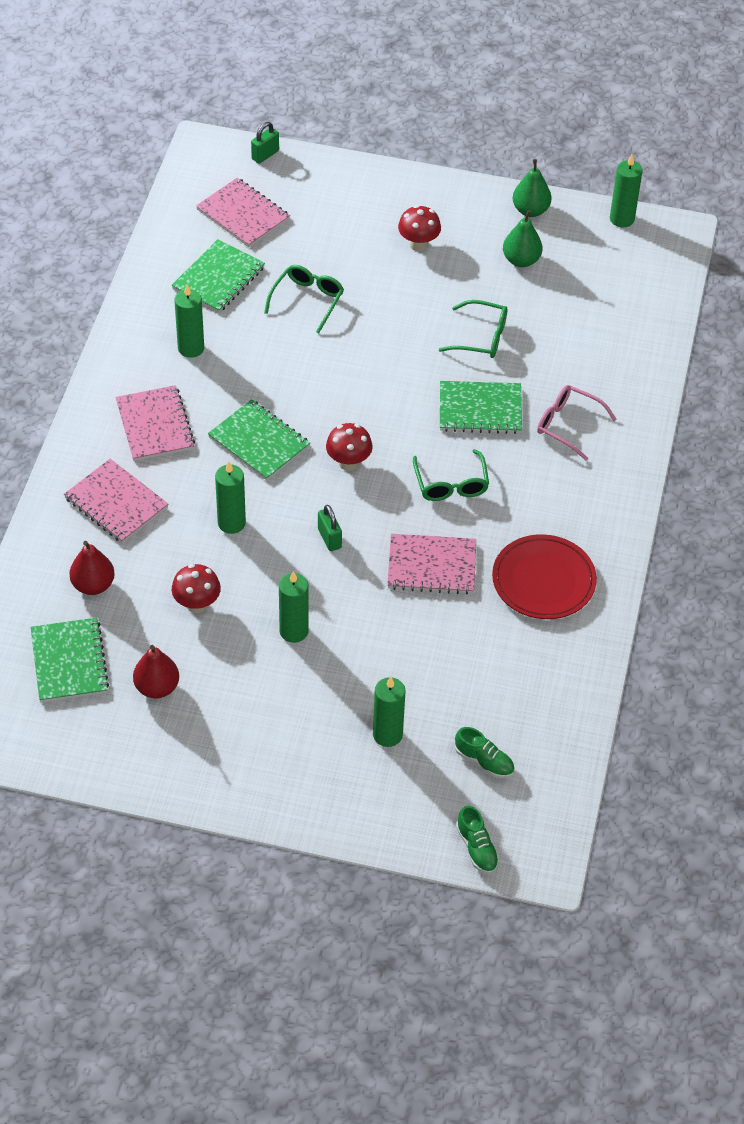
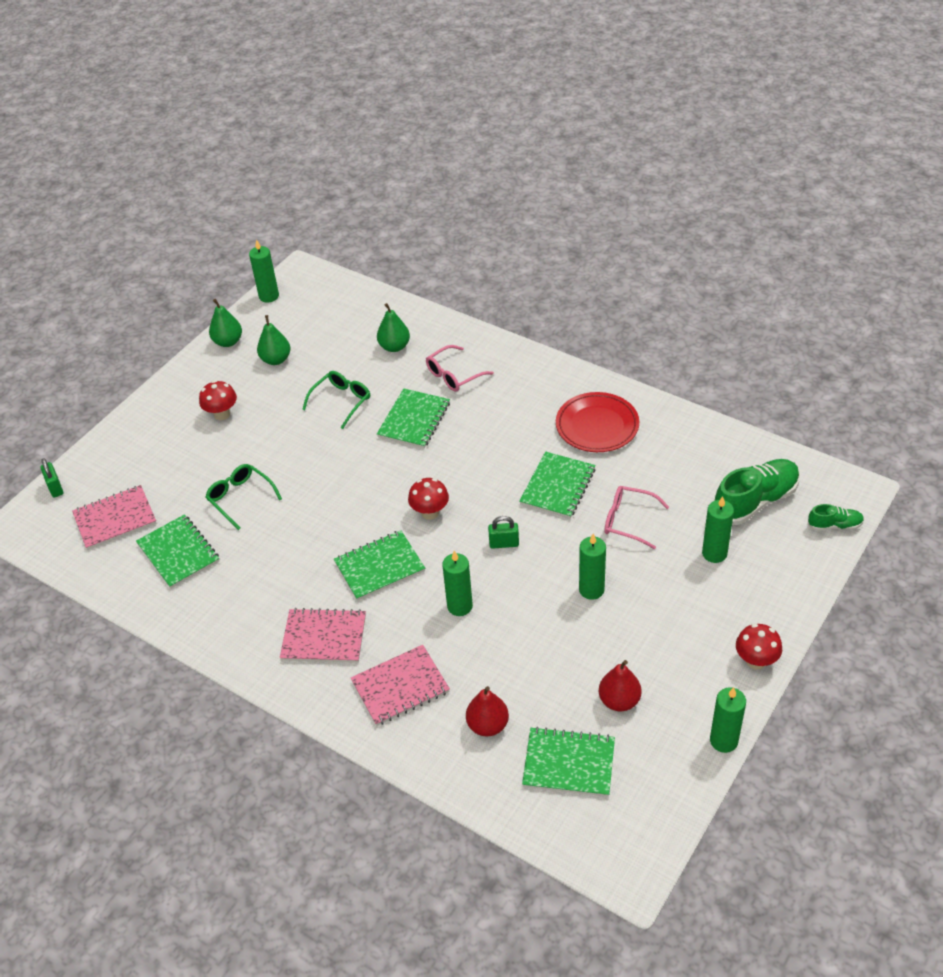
camera: 65 degrees left, 5 degrees down
(191, 348) = (248, 591): green candle -> green candle (723, 741)
(197, 604) = (539, 651): red mushroom -> red mushroom (756, 661)
(405, 643) = (628, 521): none -> pink glasses
(431, 566) = (558, 486): pink notebook -> green notebook
(451, 484) = (481, 455): green glasses -> none
(484, 761) = (755, 501): green shoe -> green shoe, size x1.94
(590, 357) = (394, 347): none -> green pear

